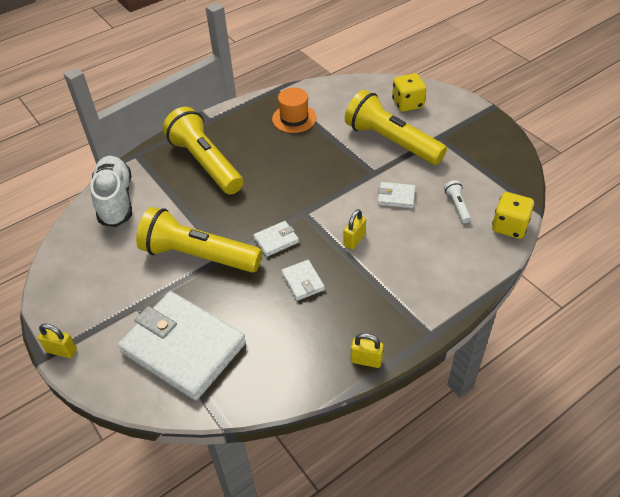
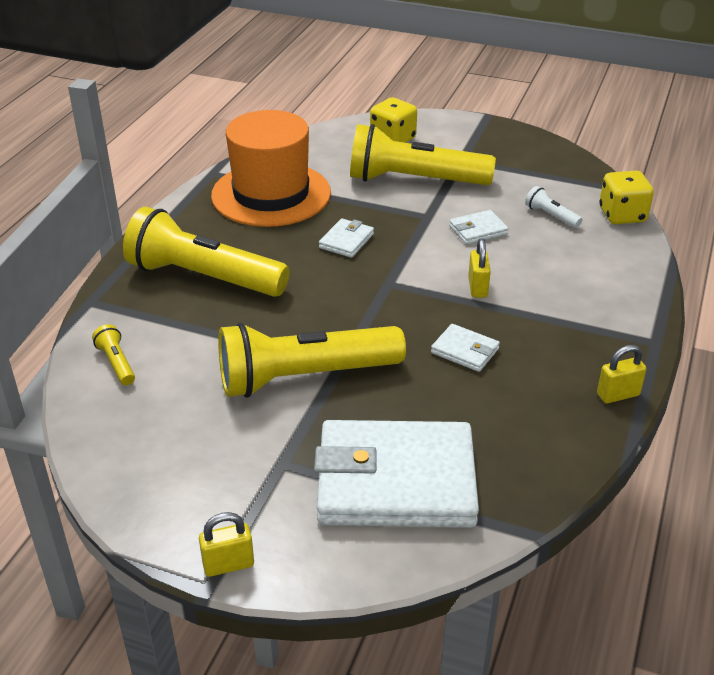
camera: 35 degrees left, 10 degrees down
(115, 200) = (116, 363): white shoe -> yellow flashlight
(276, 240) = (387, 323): white wallet -> white wallet (346, 241)
(294, 118) = (271, 194): orange hat -> orange hat, size x1.86

